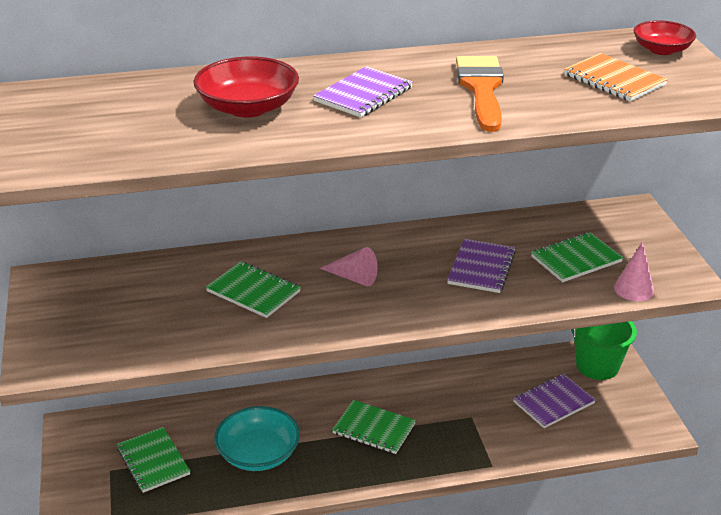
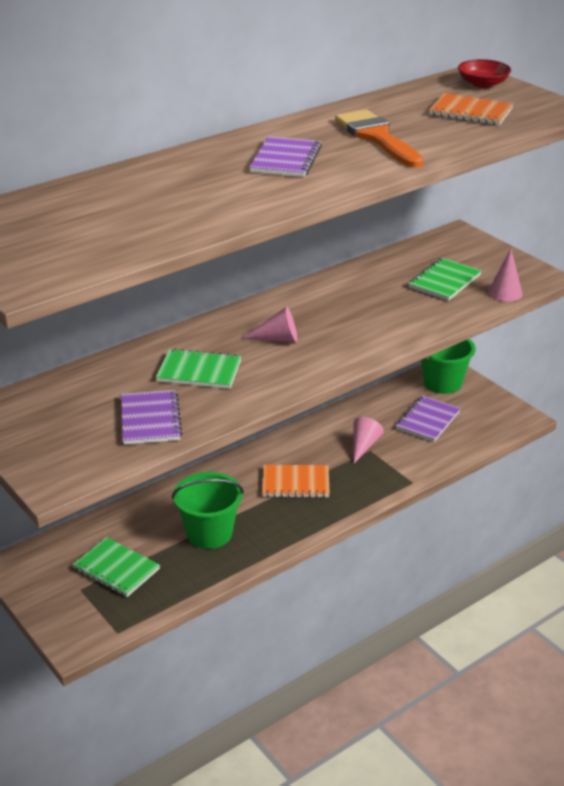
camera: 25 degrees left, 0 degrees up
(248, 107) = (198, 188): red bowl -> none
(258, 454) = (209, 533): turquoise bowl -> green bucket
(374, 429) = (295, 483): green notebook -> orange notebook
(468, 410) = (364, 445): none -> pink cone
(481, 268) = (376, 305): purple notebook -> purple notebook (150, 419)

